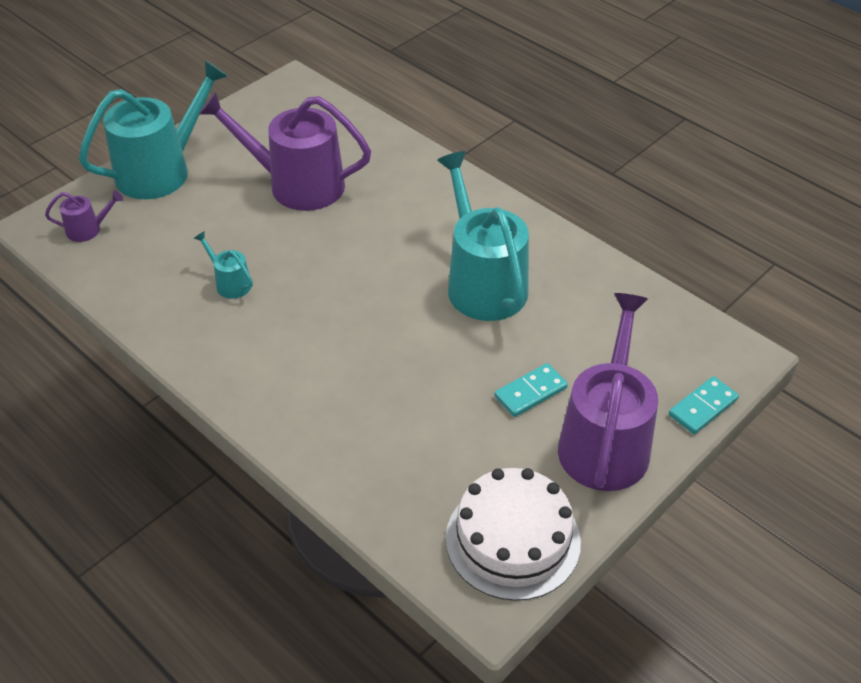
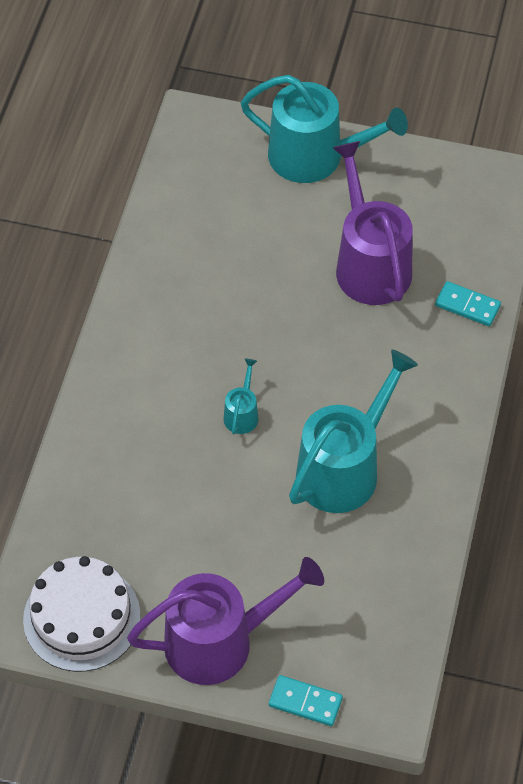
camera: 60 degrees right, 10 degrees up
(88, 230) = (210, 154): purple watering can -> none
(230, 283) = (218, 287): turquoise watering can -> turquoise watering can (242, 414)
(530, 392) = (238, 563): turquoise domino -> turquoise domino (467, 306)

